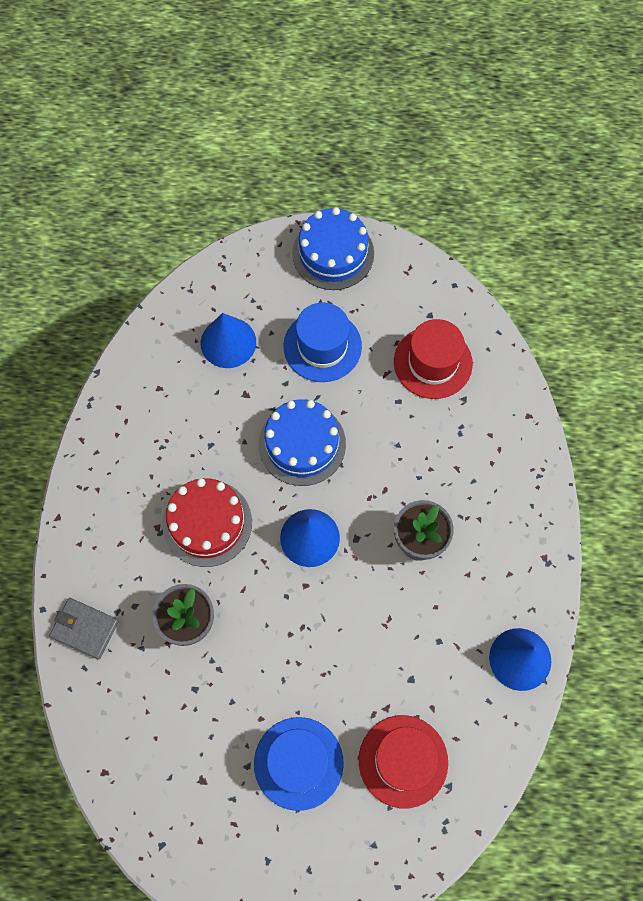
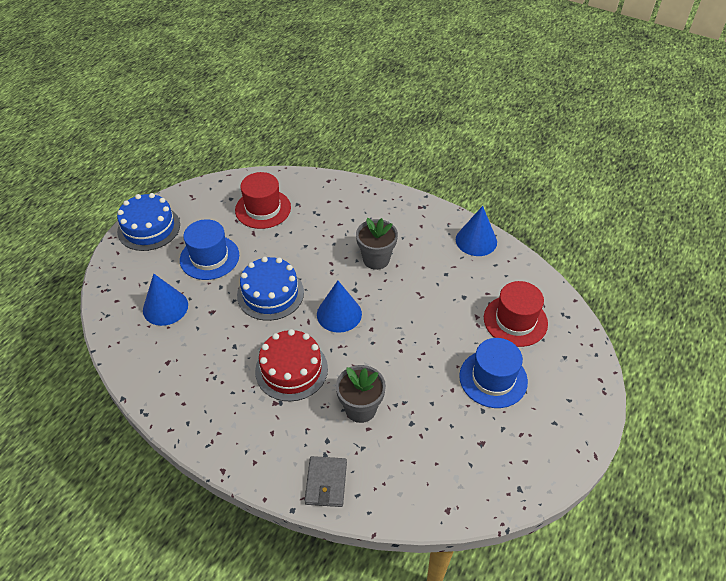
camera: 65 degrees left, 20 degrees down
(85, 629) = (326, 483): grey wallet -> grey wallet turned 45 degrees counterclockwise

